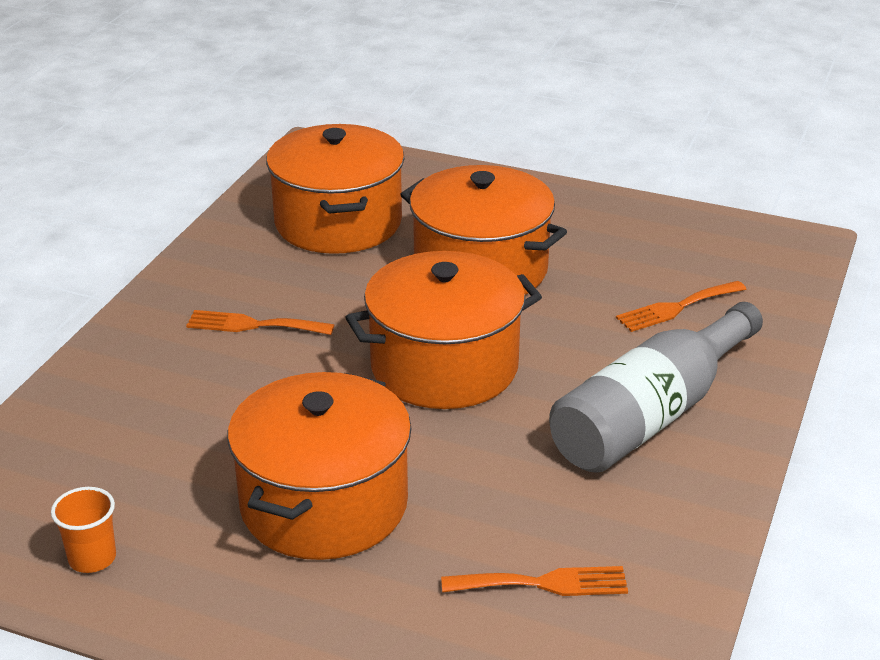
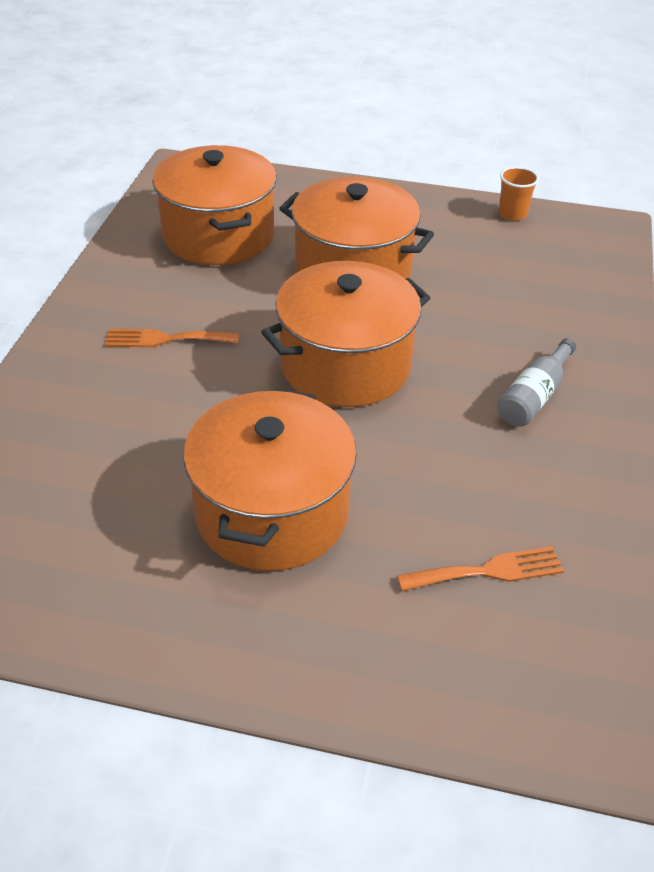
camera: 10 degrees left, 10 degrees up
(92, 558) = (67, 592): orange cup -> orange cup (512, 214)
(651, 415) = (534, 396): grey bottle -> grey bottle, size x0.52
(676, 308) = (527, 293): orange fork -> none

